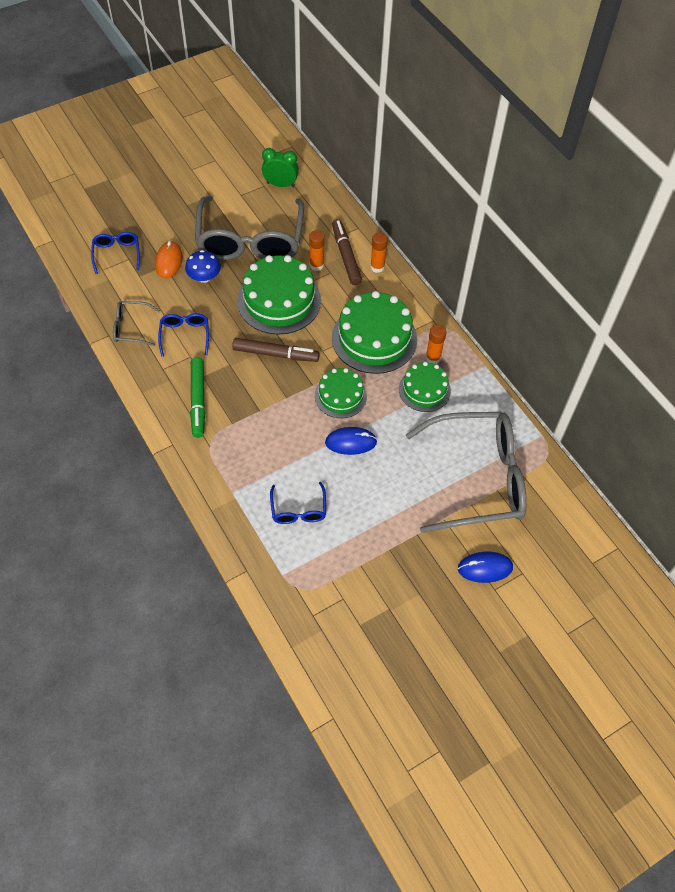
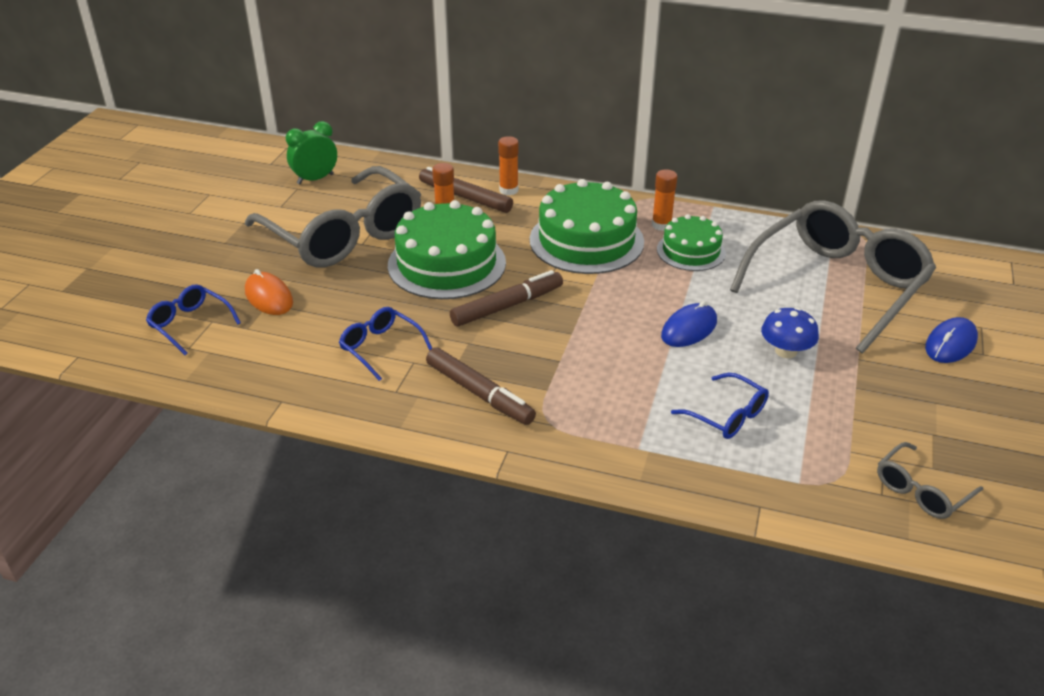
camera: 40 degrees left, 20 degrees down
(131, 328) = (302, 378): grey glasses -> grey glasses (921, 491)
(198, 400) = (479, 393): green marker -> brown marker
(204, 277) = (332, 288): blue mushroom -> blue mushroom (786, 351)
(340, 396) = (623, 300): green cake -> none

